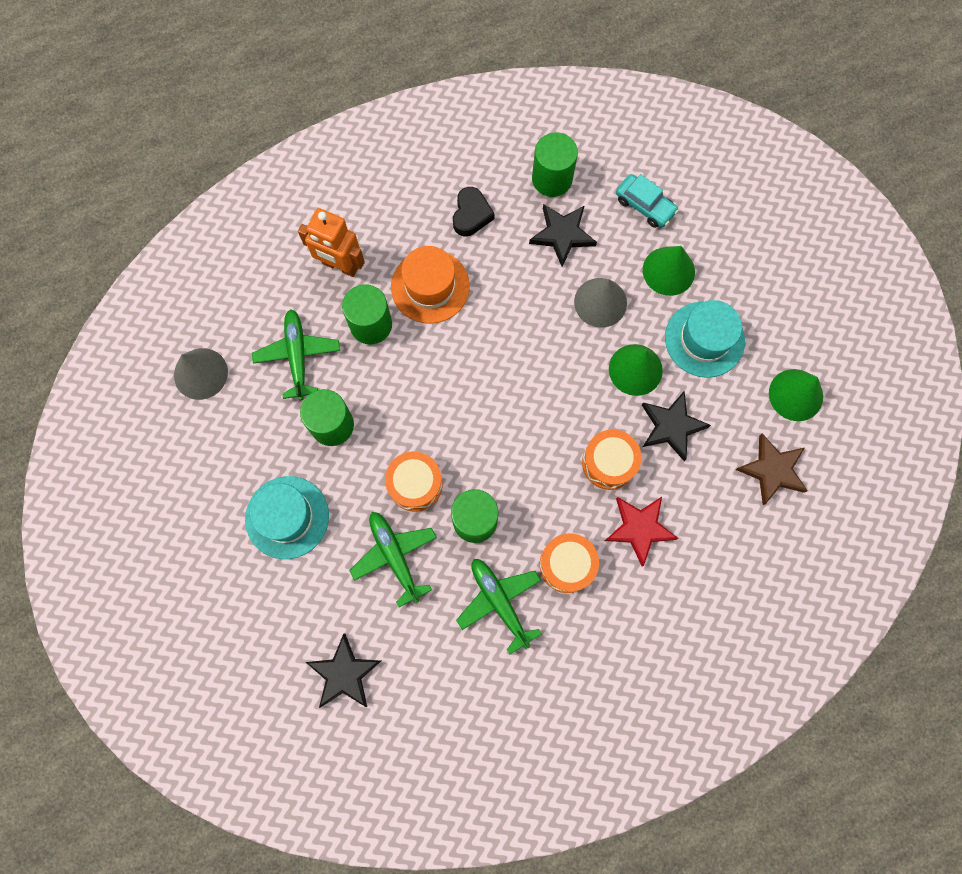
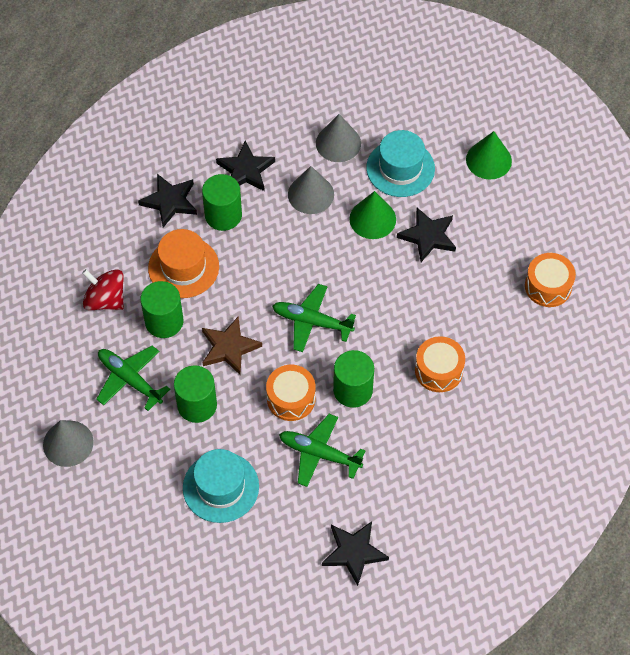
camera: 40 degrees left, 15 degrees down
(340, 266) = (105, 300): orange robot -> red spinning top
(471, 215) = (170, 201): black heart -> black star
(499, 601) = (415, 427): green plane -> green plane (311, 322)
(552, 179) = (205, 140): green cylinder -> green cylinder (223, 215)
(609, 463) = (408, 288): orange drum -> orange drum (548, 286)
(639, 528) = (464, 313): red star -> none
(645, 205) = (285, 113): turquoise car -> none
(668, 271) = (338, 143): green cone -> grey cone
(772, 470) = (515, 215): brown star -> brown star (229, 348)

